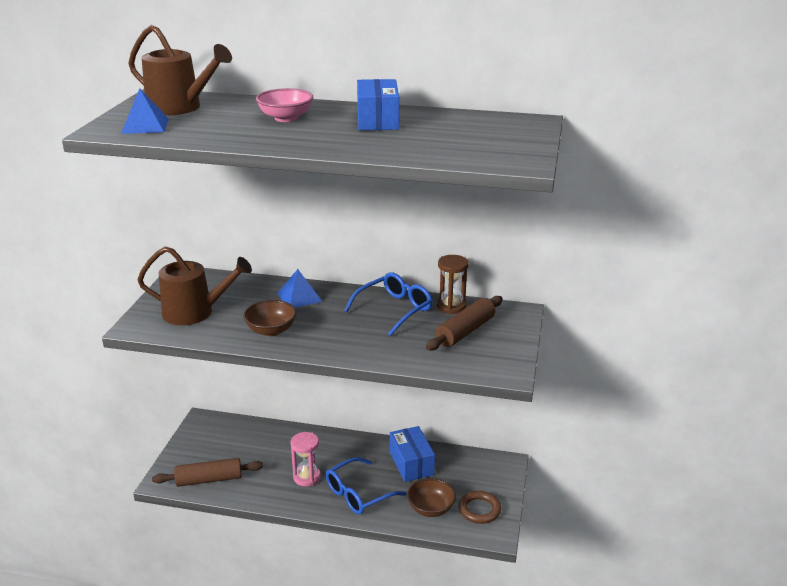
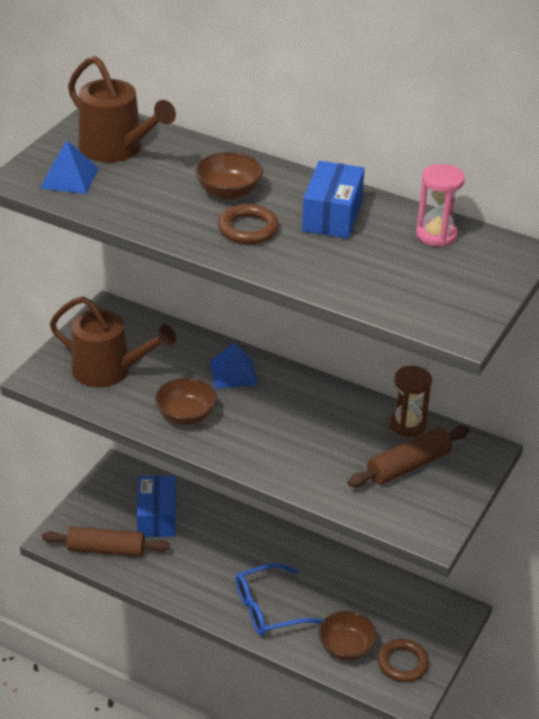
camera: 15 degrees right, 10 degrees up
(286, 118) = (228, 192): pink bowl -> brown bowl
(307, 477) = (216, 573): pink hourglass -> pink hourglass (436, 235)
(313, 134) = (248, 229): none -> brown ring
(394, 309) = (338, 415): blue glasses -> none
(411, 463) = (344, 584): blue box -> blue box (156, 517)

